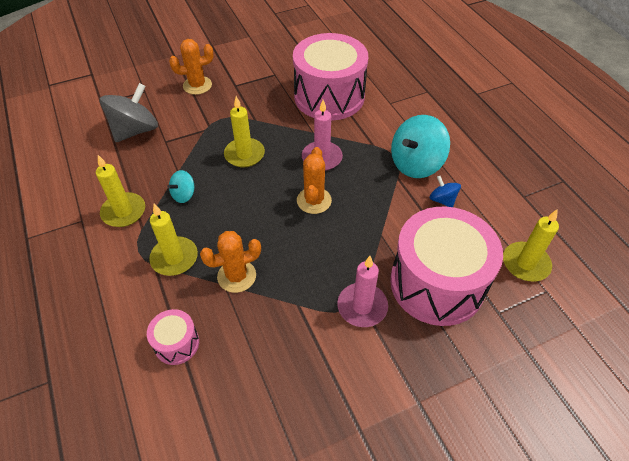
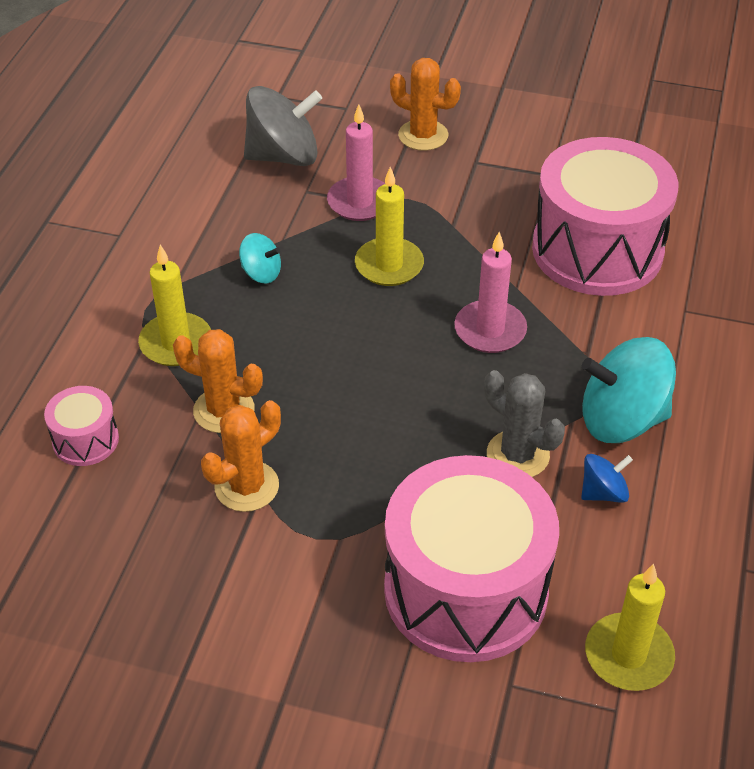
camera: 40 degrees right, 5 degrees down
(124, 212) = (173, 252): yellow candle -> none
(184, 195) = (261, 273): turquoise spinning top -> turquoise spinning top turned 150 degrees counterclockwise
(314, 200) = (417, 380): orange cactus -> orange cactus (246, 486)
(362, 306) = (335, 548): pink candle -> pink candle (360, 202)
(392, 206) = (518, 455): none -> grey cactus
(442, 200) = (603, 492): blue spinning top -> blue spinning top turned 60 degrees clockwise

